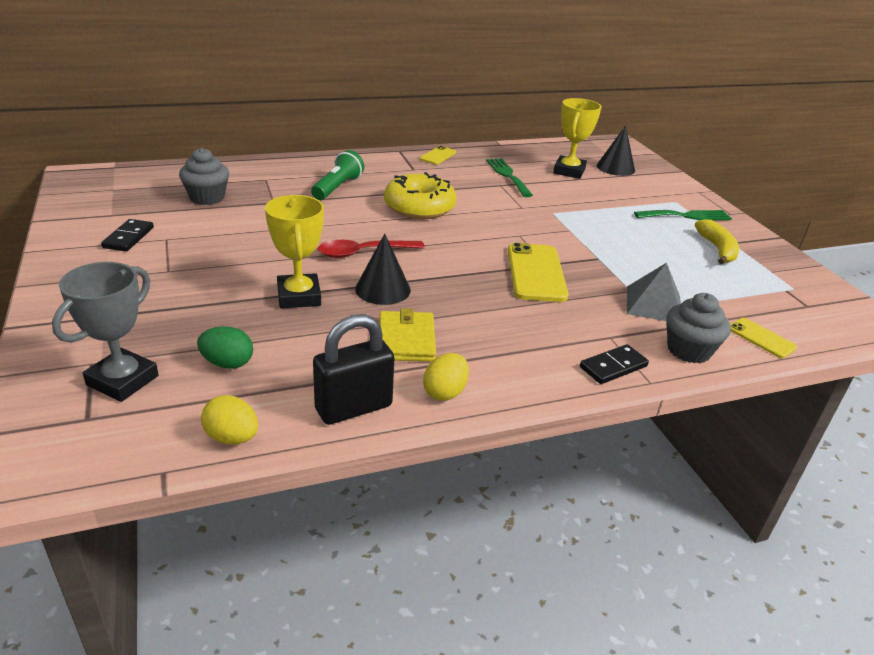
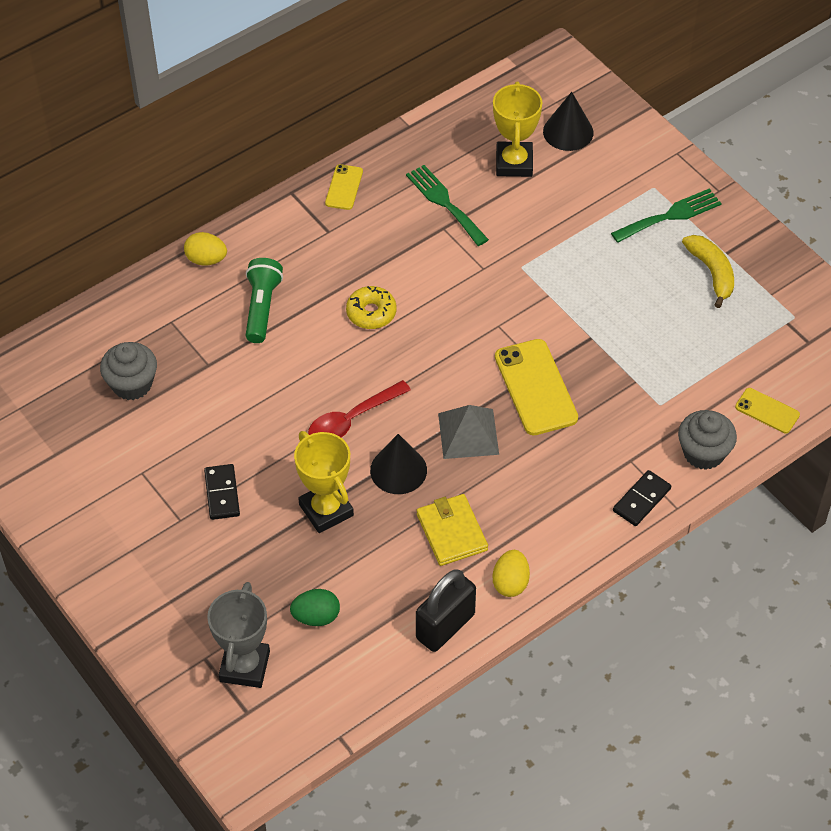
camera: 15 degrees left, 20 degrees up
(128, 238) = (104, 485): black domino -> black domino (222, 493)
(232, 437) = (369, 689): yellow egg -> yellow egg (206, 259)
(419, 207) = (371, 313): yellow donut -> yellow donut, size x0.59
(654, 304) = (661, 396): grey pyramid -> grey pyramid (468, 433)

